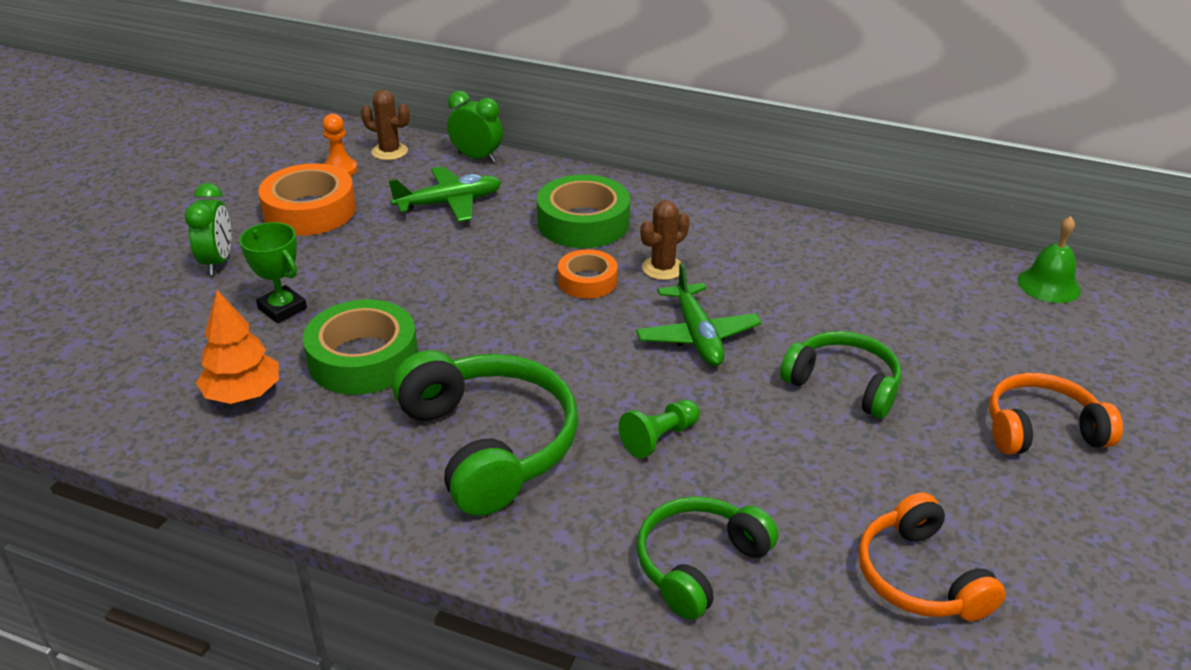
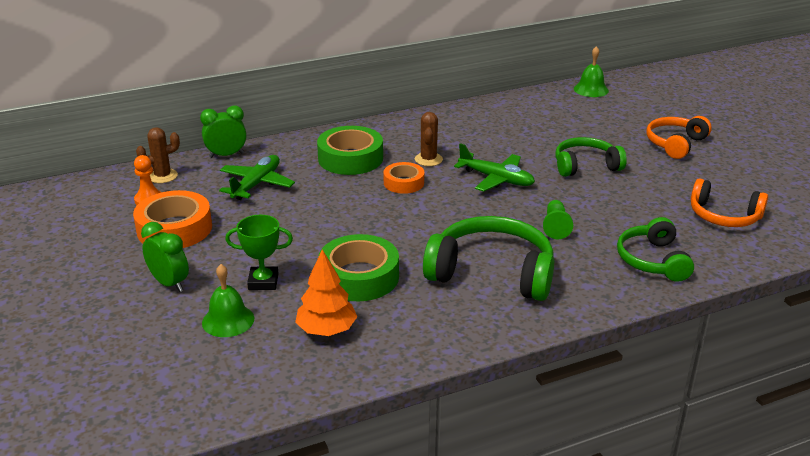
camera: 45 degrees left, 5 degrees down
(194, 328) = (228, 320): none -> green bell

